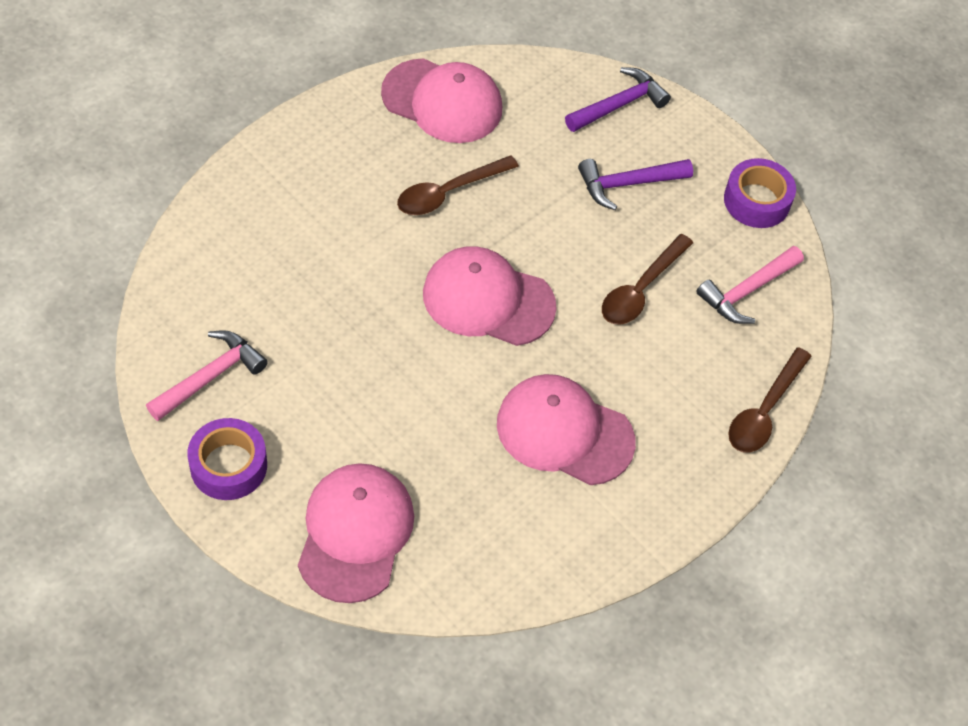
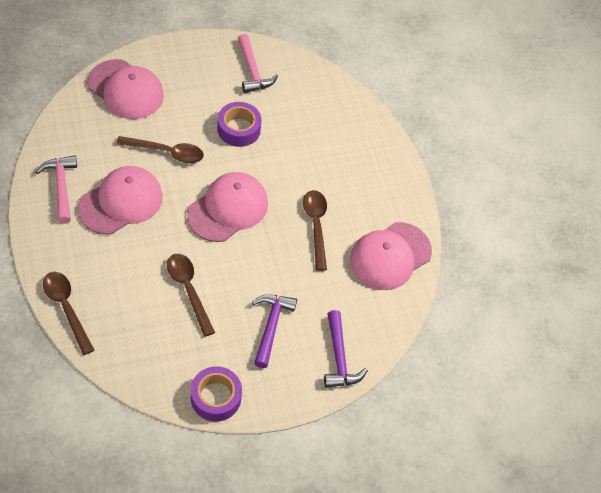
camera: 115 degrees right, 0 degrees up
(228, 466) = (196, 58): purple tape -> purple tape (239, 129)
(441, 418) = (166, 152): none -> brown spoon
(747, 291) = (151, 349): pink hammer -> pink hammer (61, 187)

